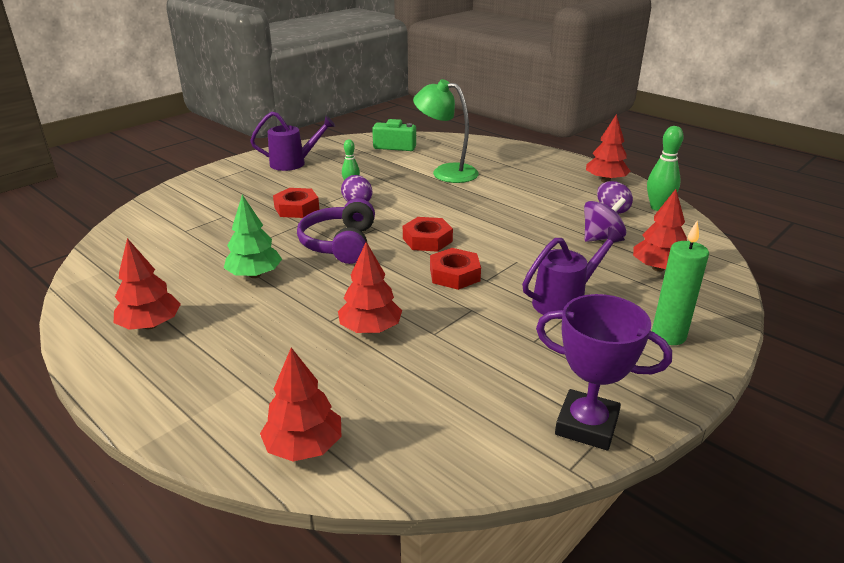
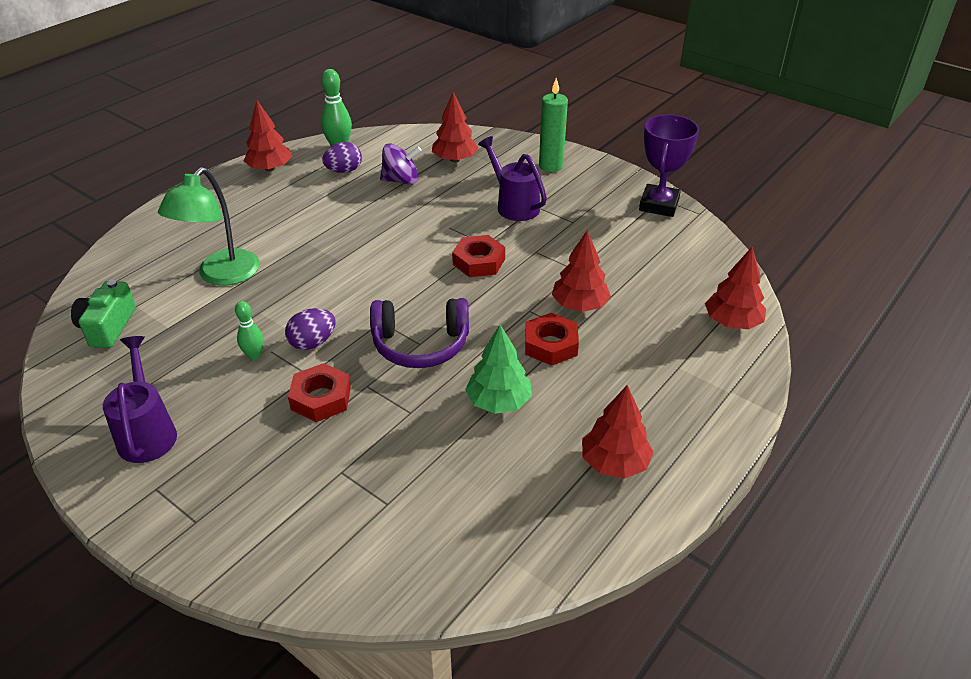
camera: 95 degrees left, 10 degrees up
(427, 240) = (409, 281): red nut -> red nut (550, 345)
(601, 238) = (401, 180): purple spinning top -> purple spinning top turned 120 degrees clockwise

